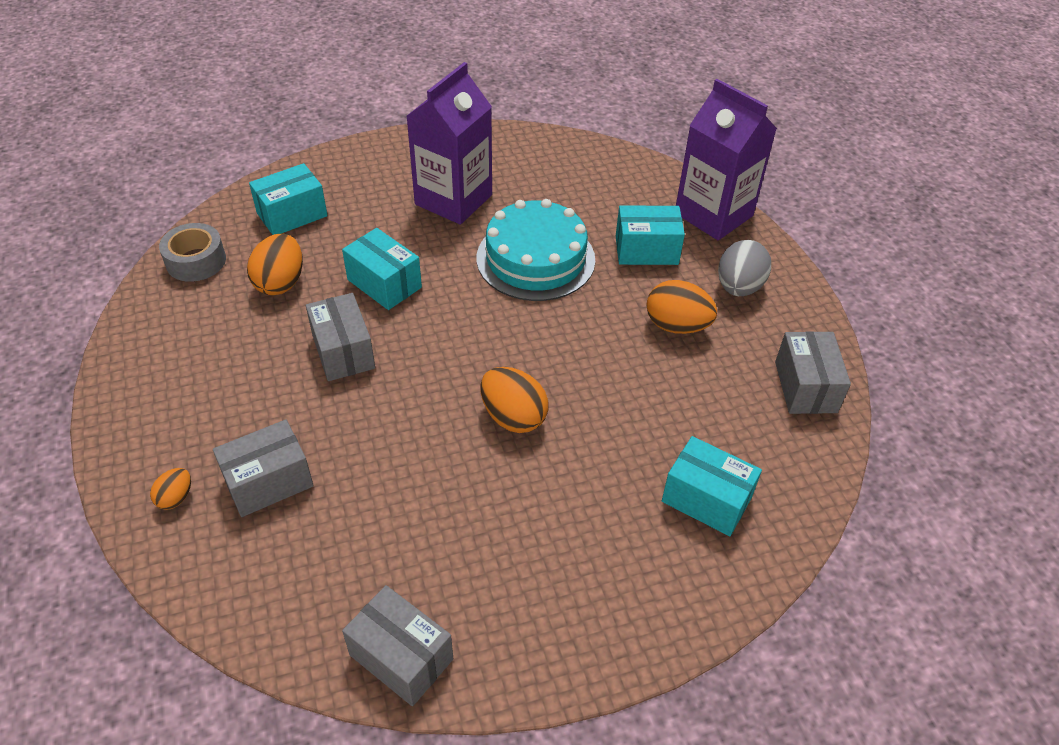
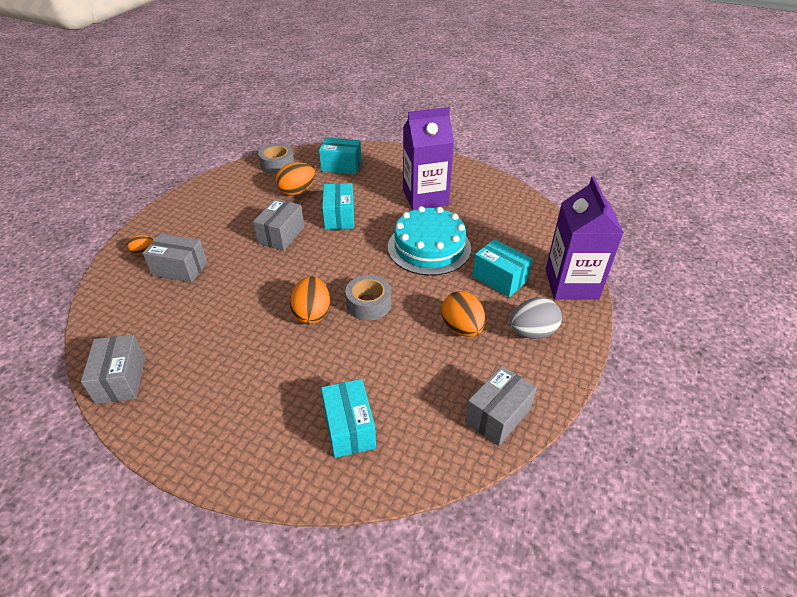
camera: 45 degrees right, 5 degrees down
(558, 364) = (368, 304): none -> grey tape

